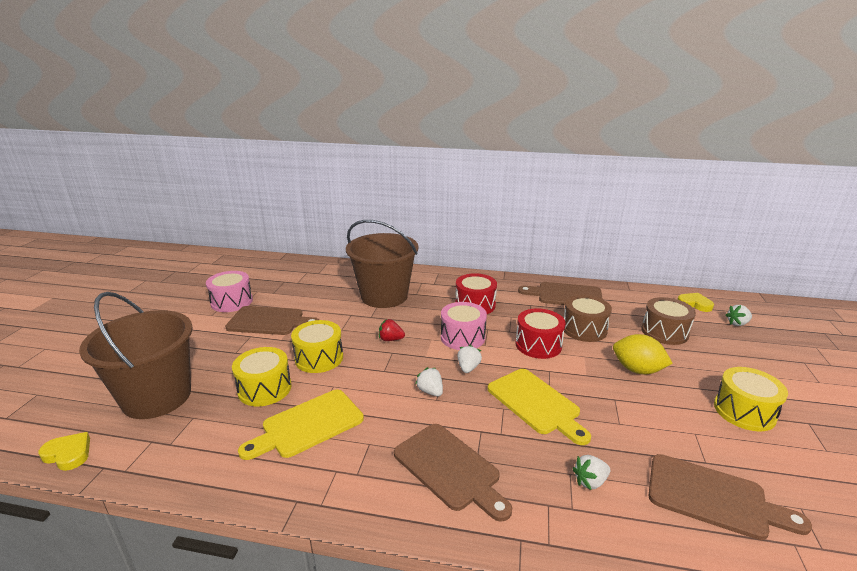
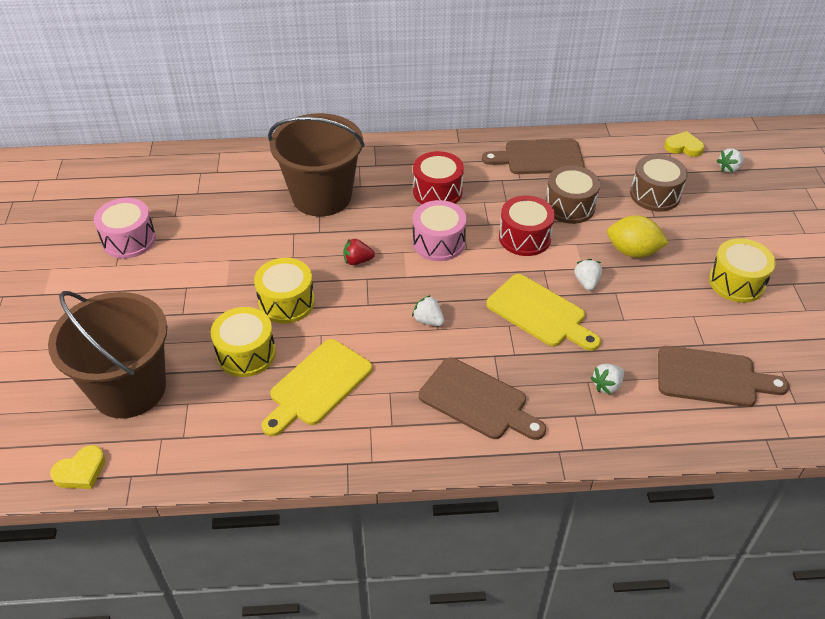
camera: 15 degrees left, 20 degrees up
(68, 454) = (81, 471): yellow heart -> yellow heart turned 135 degrees clockwise
(269, 321) = (197, 261): brown cutting board -> none
(468, 368) = (458, 283): white strawberry -> white strawberry (586, 282)

